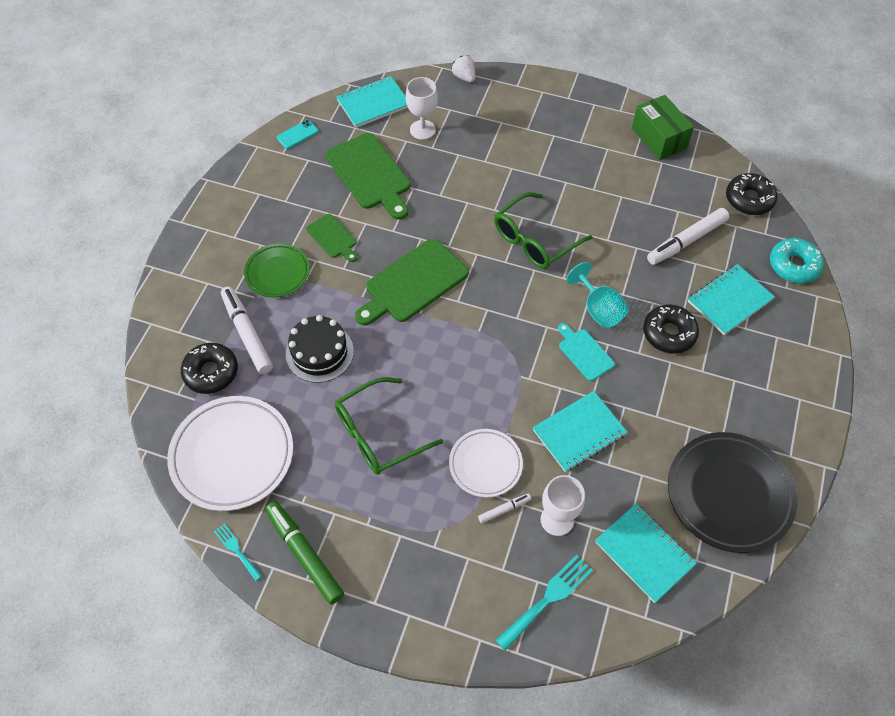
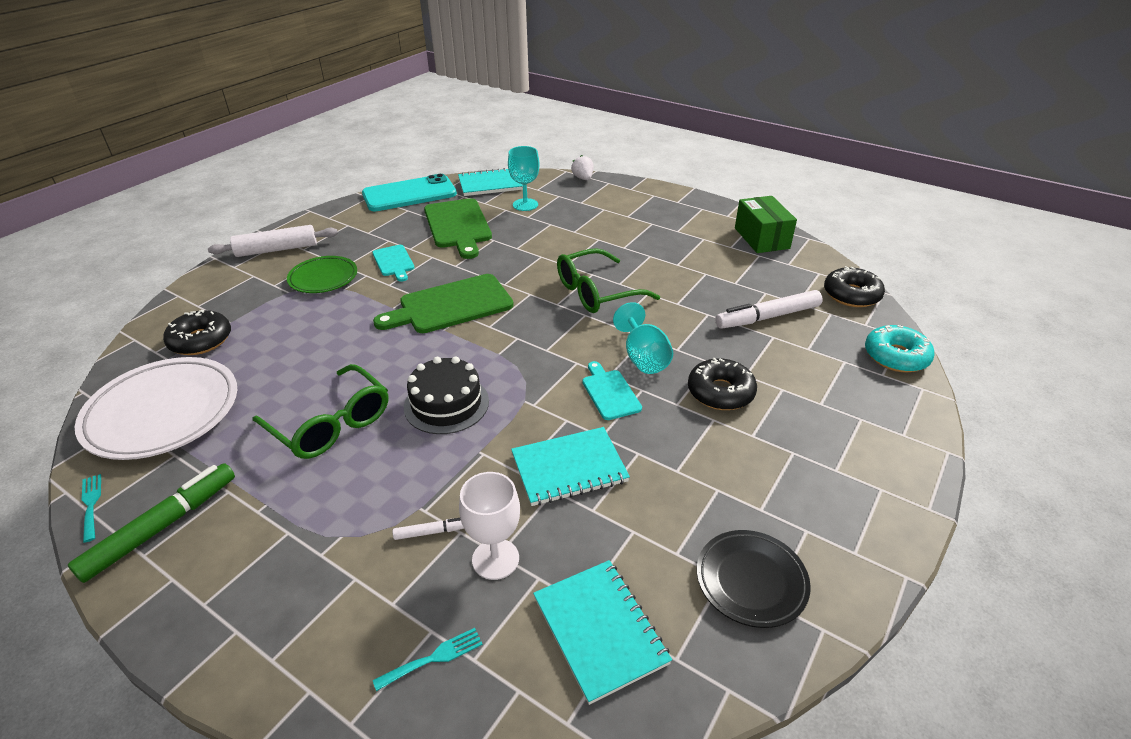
camera: 15 degrees right, 20 degrees down
(208, 243) = (277, 249): none -> white rolling pin
(247, 334) = (260, 317): white marker -> none
(297, 134) = (409, 194): turquoise phone -> turquoise phone, size x2.34
(304, 554) = (162, 527): green marker -> green marker turned 60 degrees clockwise
(319, 352) = (319, 343): black cake -> black cake (446, 404)
(333, 238) = (394, 262): green cutting board -> turquoise cutting board
(378, 434) = (331, 424): green glasses -> green glasses turned 120 degrees counterclockwise
(422, 130) = (525, 205): white goblet -> turquoise goblet
(485, 464) = (436, 478): white plate -> none
(548, 598) = (434, 658): turquoise fork -> turquoise fork, size x0.59
(729, 301) = (806, 375): turquoise notebook -> none
(729, 494) = (751, 581): black plate -> black plate, size x0.59

